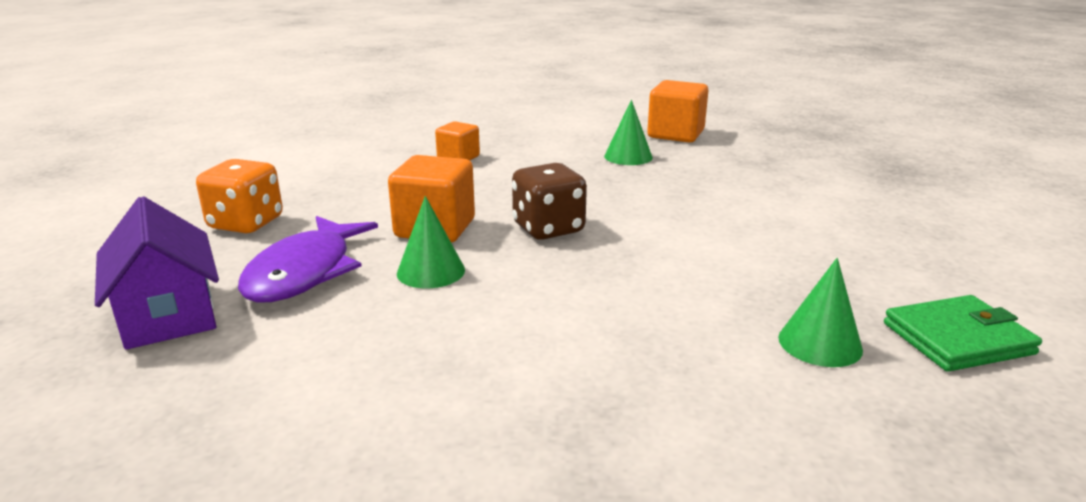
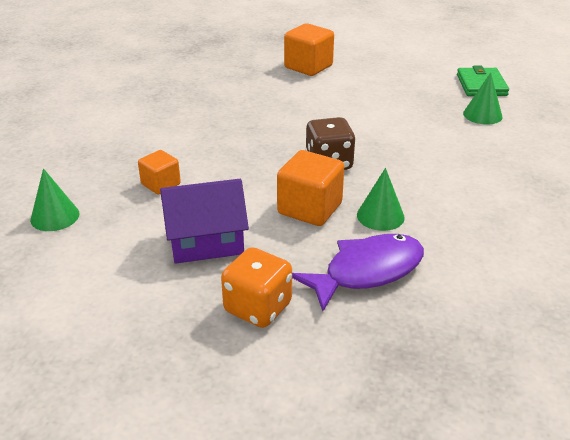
camera: 75 degrees left, 10 degrees up
(168, 314) = (420, 339): purple house -> purple house (206, 242)
(305, 272) = (367, 272): purple fish -> purple fish turned 60 degrees counterclockwise
(628, 156) = (210, 112): green cone -> green cone (55, 216)
(675, 134) = (175, 85): orange cube -> orange cube (308, 67)

